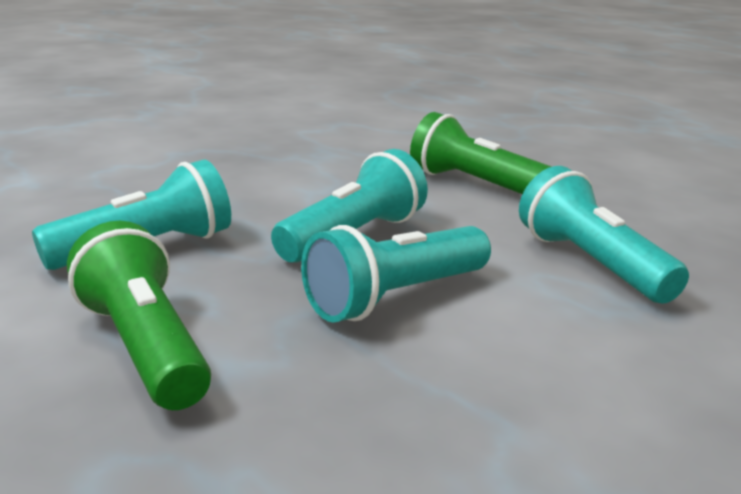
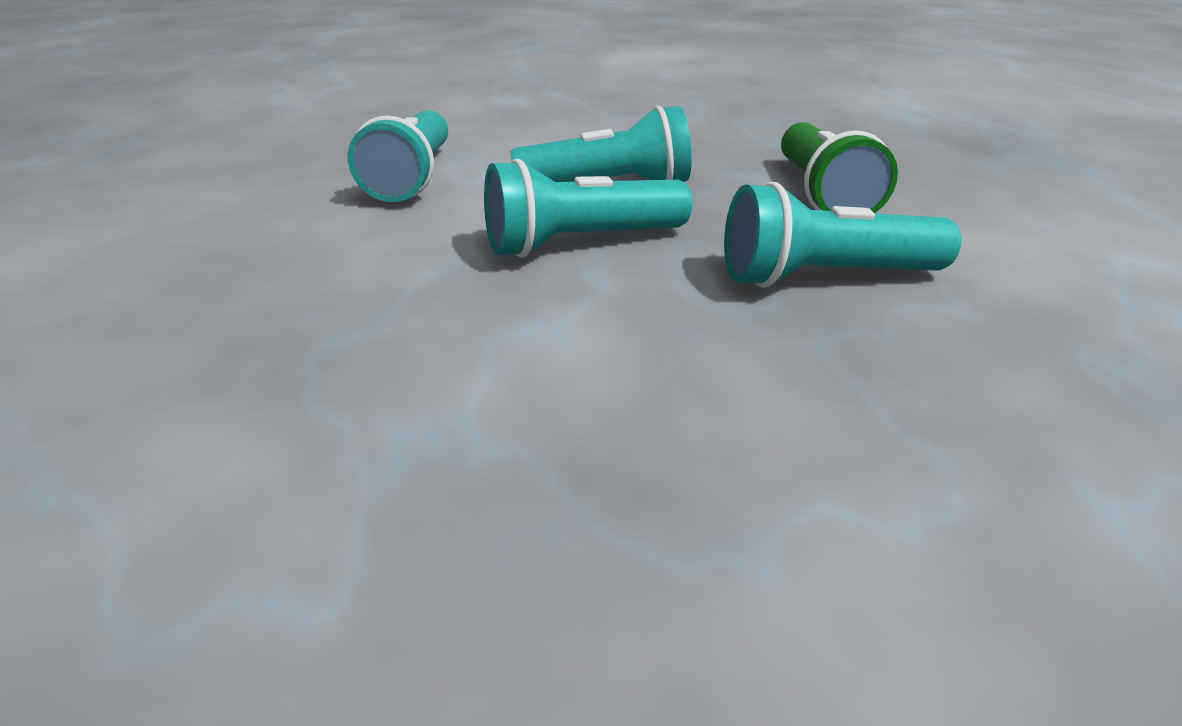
camera: 150 degrees left, 10 degrees up
(474, 184) = (314, 284): green flashlight -> none

